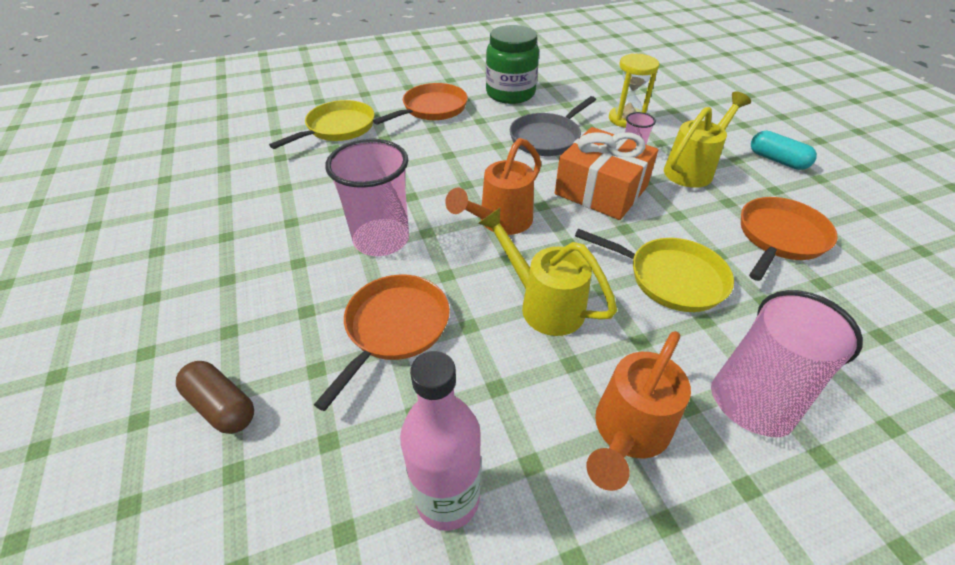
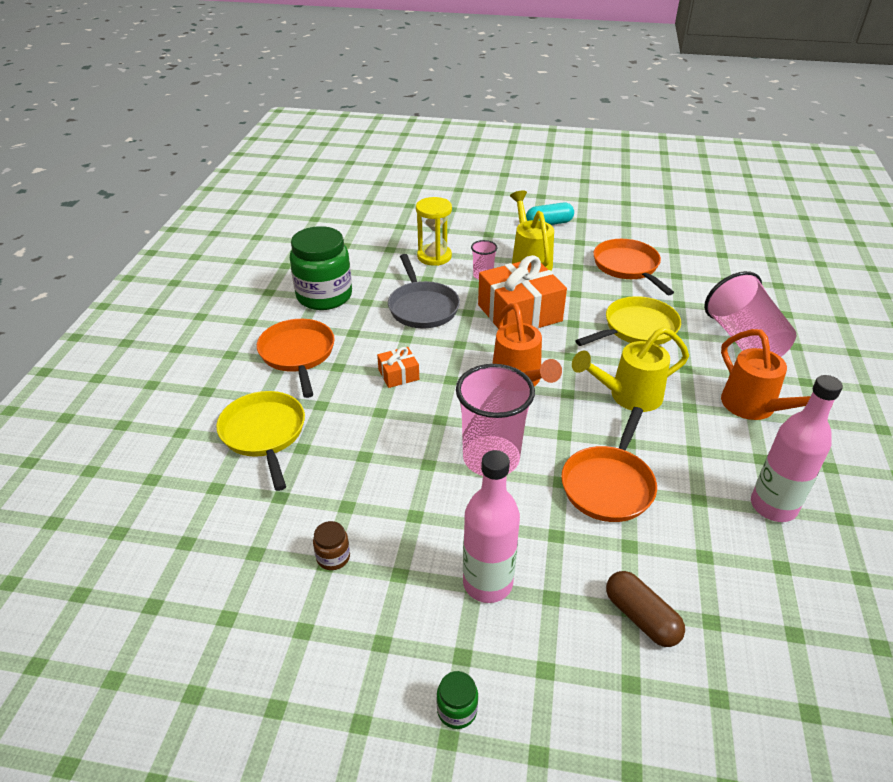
camera: 60 degrees left, 5 degrees down
(97, 312) = (457, 710): none -> green jar
(222, 406) = (641, 617): brown capsule -> brown capsule turned 75 degrees clockwise
(231, 200) = (333, 557): none -> brown jar
(232, 286) = (487, 583): none -> pink bottle
(394, 328) = (608, 484): orange pan -> orange pan turned 120 degrees counterclockwise
(448, 157) = (398, 374): none -> orange gift

